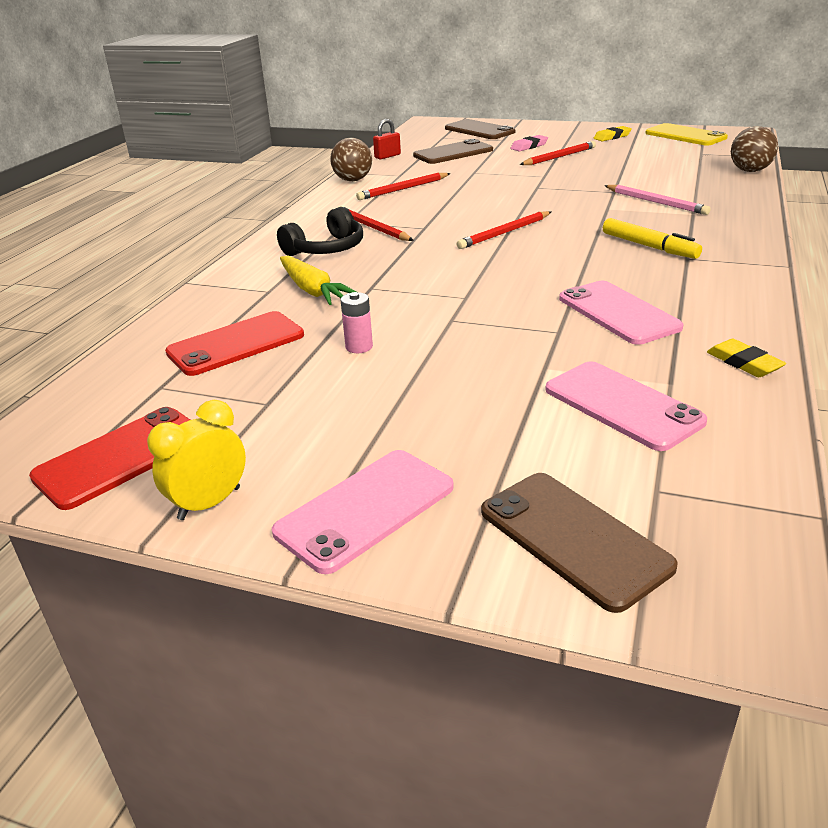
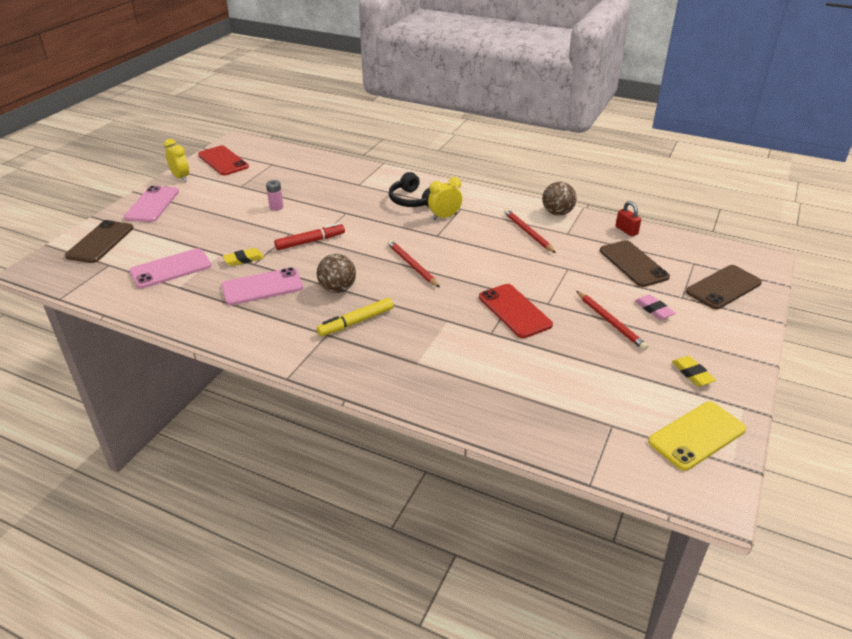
camera: 95 degrees right, 5 degrees up
(236, 344) = (300, 178): red phone -> red phone (514, 311)
(313, 290) = (351, 196): yellow carrot -> none
(365, 509) = (152, 204): pink phone -> pink phone turned 45 degrees clockwise
(372, 228) = (444, 217): red pencil -> yellow clock
(471, 299) = (310, 242): none -> red marker
(573, 538) = (100, 242): brown phone -> brown phone turned 45 degrees counterclockwise
(656, 202) = (453, 350): pink pencil -> none
(744, 363) = (178, 315): yellow eraser -> yellow eraser (244, 259)
(749, 171) = (534, 441): brown ball -> brown ball (337, 289)

